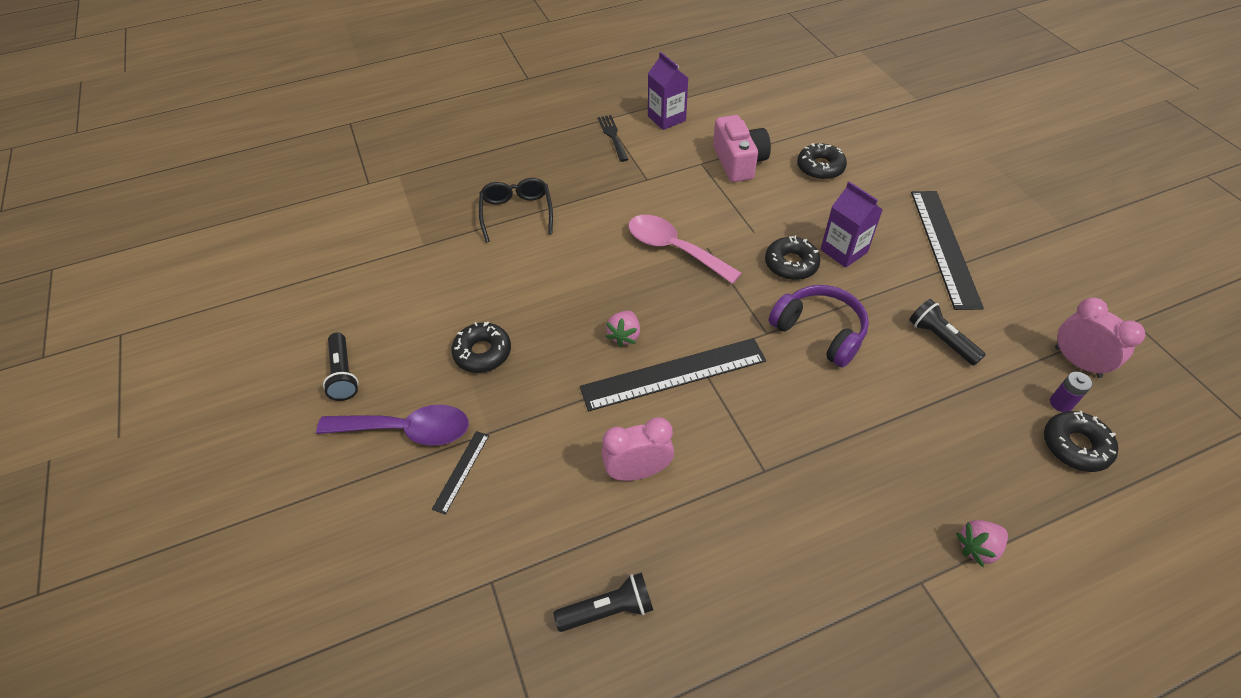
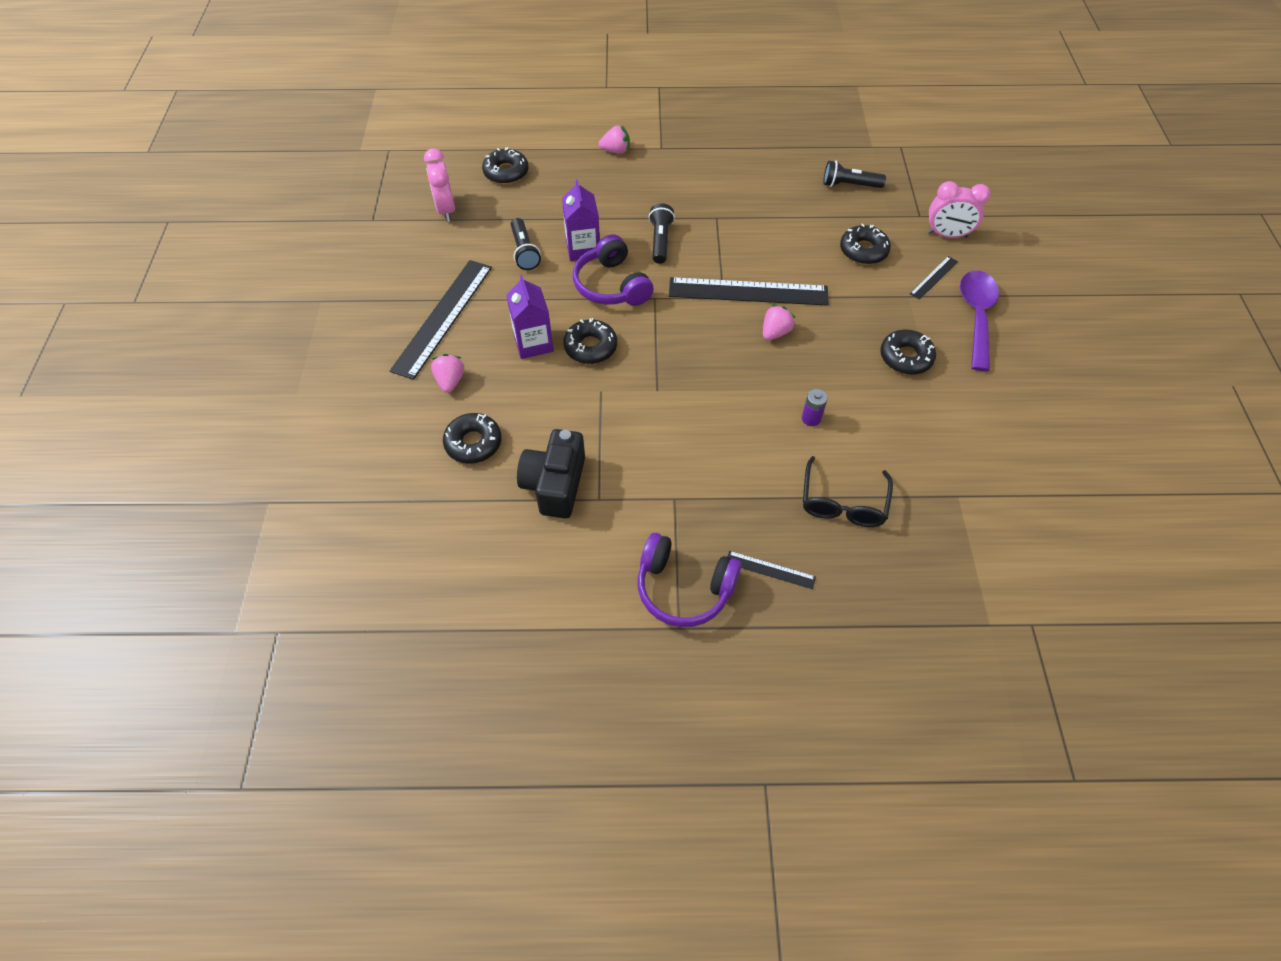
camera: 160 degrees left, 5 degrees up
(344, 374) = (1035, 378): black flashlight -> black flashlight (660, 241)
(406, 430) = (976, 316): purple spoon -> purple spoon turned 75 degrees clockwise
(558, 160) = (770, 569): none -> black ruler
(558, 483) = (863, 250): none -> black donut
(612, 136) = (684, 588): black fork -> purple headphones
(638, 471) = (804, 241): pink clock -> pink clock (947, 235)
(666, 118) = (597, 594): purple carton -> purple carton (583, 248)
(674, 249) = (690, 398): pink spoon -> none
(739, 162) = (555, 484): pink camera -> black camera
(881, 200) = (450, 381): none -> pink strawberry
(1061, 403) = (487, 193): purple battery -> purple battery (811, 418)

